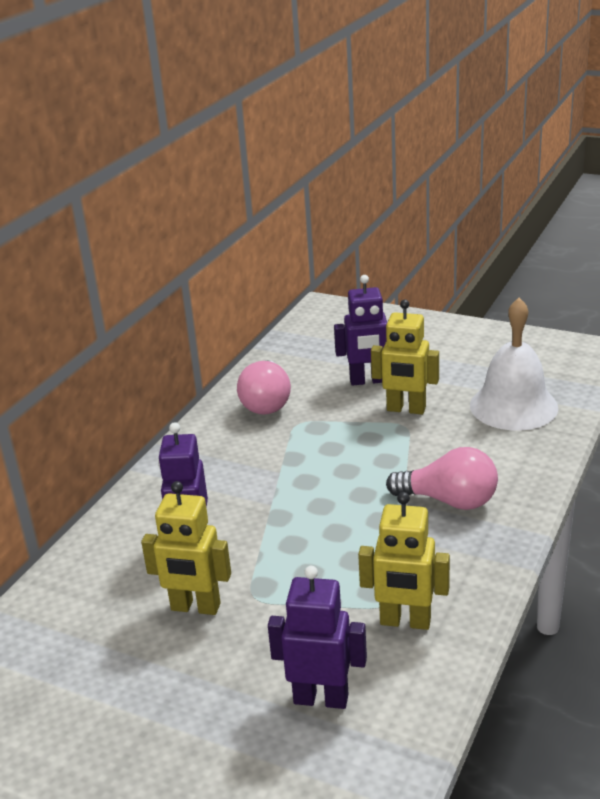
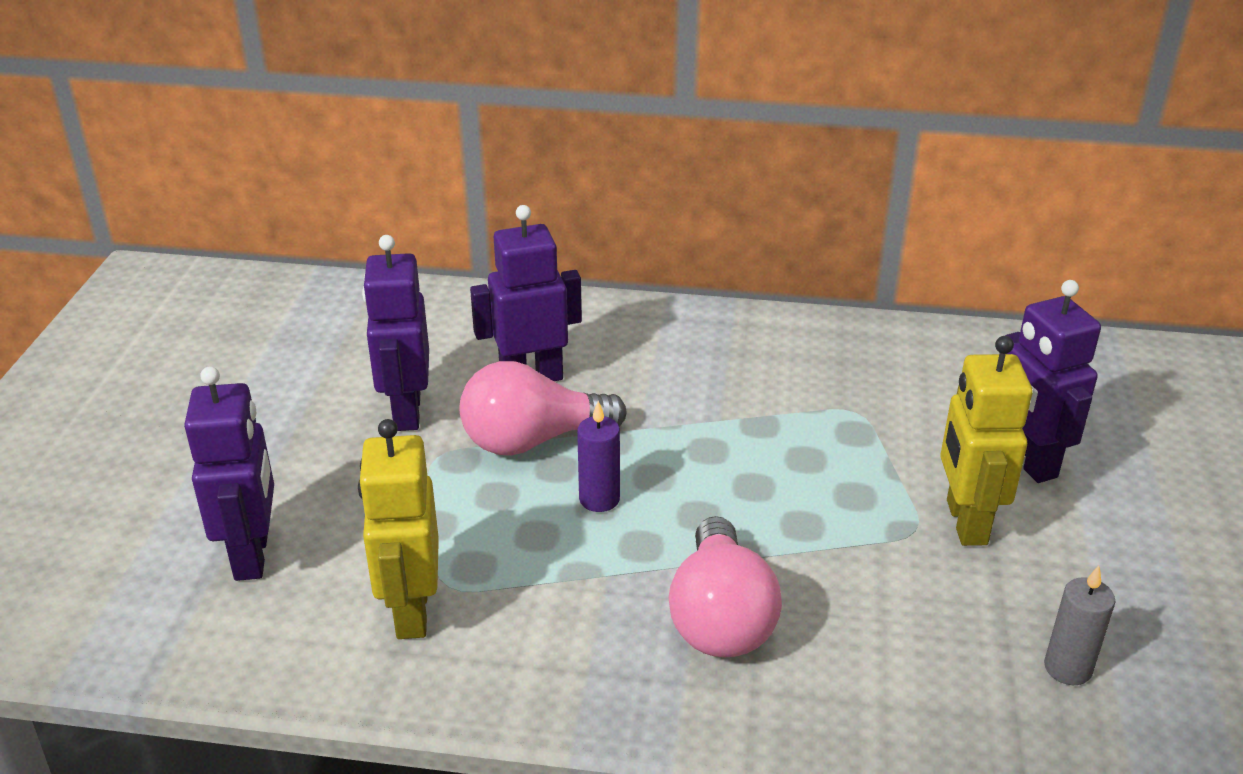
camera: 70 degrees right, 5 degrees up
(195, 607) = (406, 412): yellow robot -> purple robot
(266, 403) = (891, 368): pink light bulb -> pink light bulb (532, 440)
(332, 530) = (599, 499): none -> purple candle
(513, 406) = (1067, 668): white bell -> grey candle

